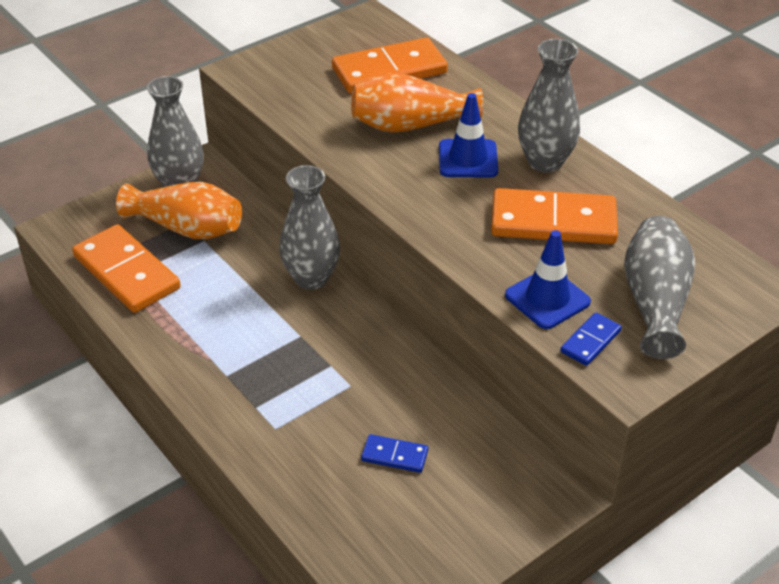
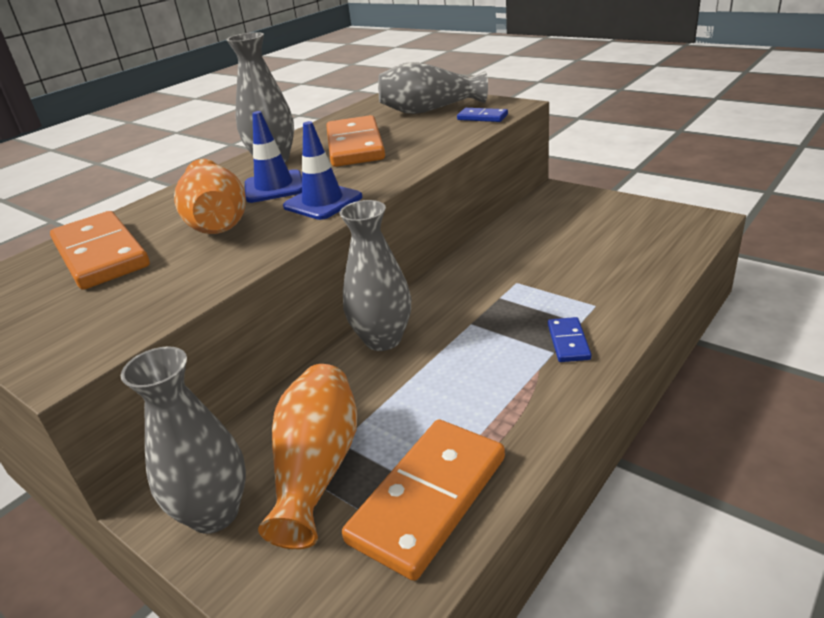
camera: 100 degrees left, 10 degrees down
(394, 456) = (575, 247): blue domino -> blue domino (568, 342)
(547, 299) = (448, 133): blue traffic cone -> blue traffic cone (323, 202)

